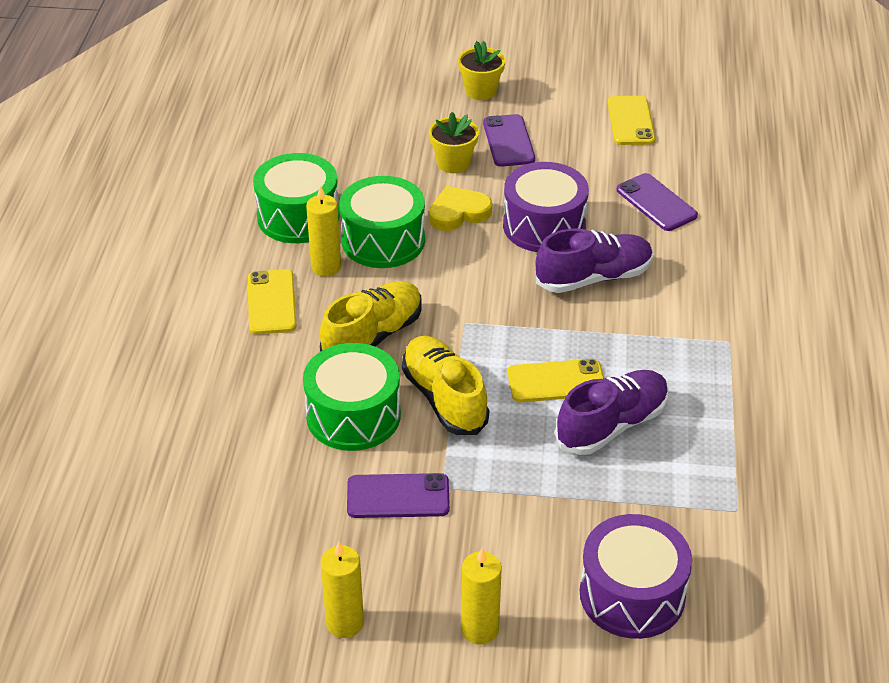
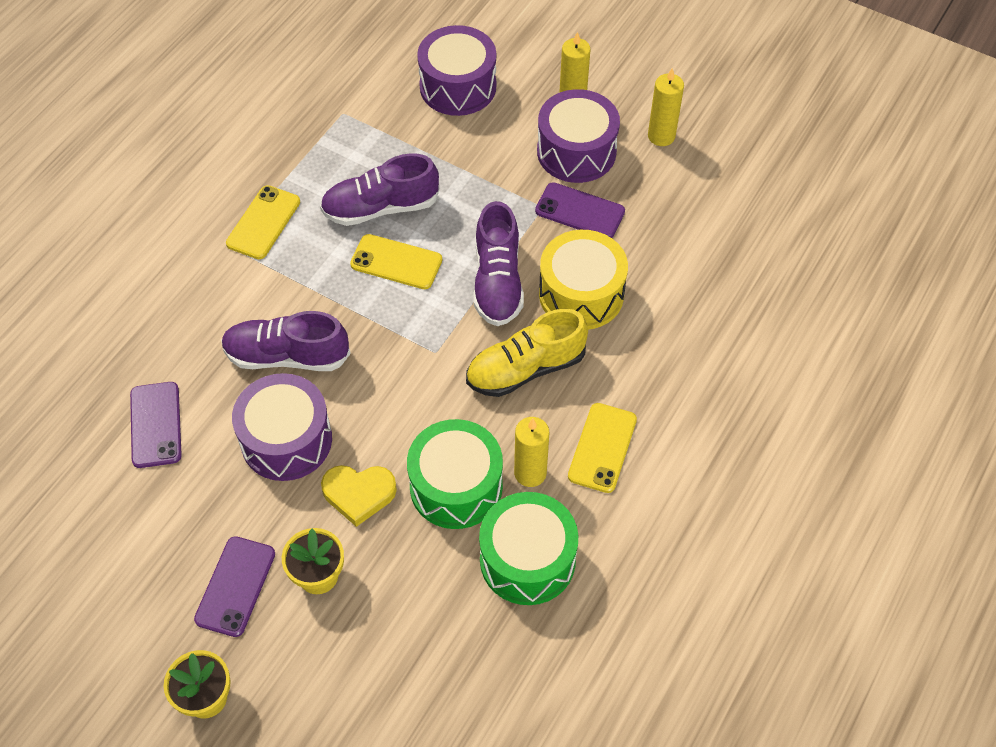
camera: 155 degrees left, 15 degrees up
(353, 415) = (581, 294): green drum -> yellow drum
(439, 564) = (576, 151): none -> purple drum
(444, 398) = (497, 281): yellow shoe -> purple shoe
(630, 121) = (80, 561): yellow phone -> yellow phone (263, 222)

